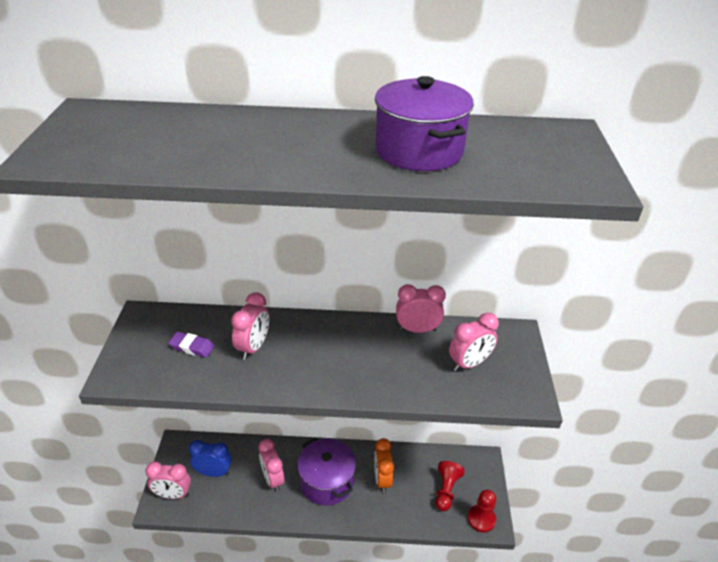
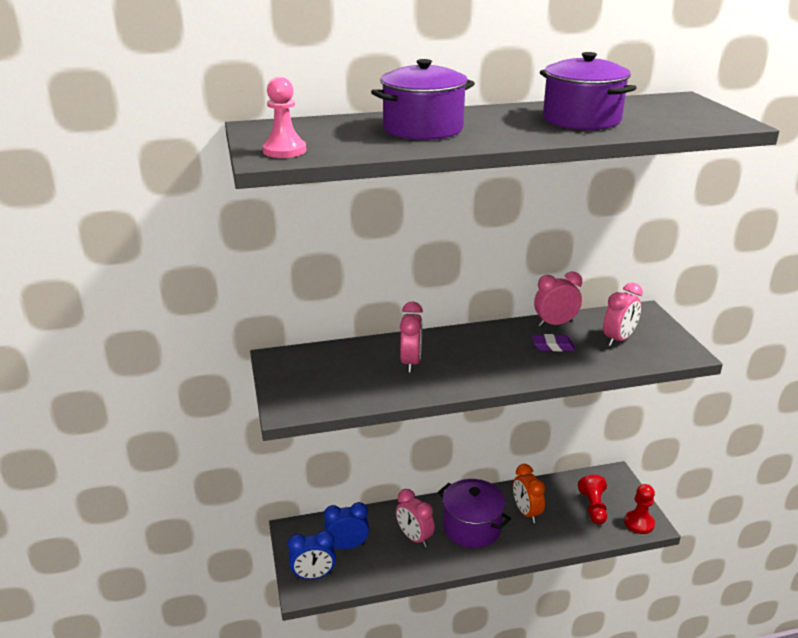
camera: 15 degrees left, 10 degrees down
(67, 152) = (284, 151): none -> pink pawn
(173, 494) = (313, 576): pink clock -> blue clock
(192, 347) = (349, 373): purple eraser -> purple eraser (553, 346)
(236, 139) = (423, 129): none -> purple pot

